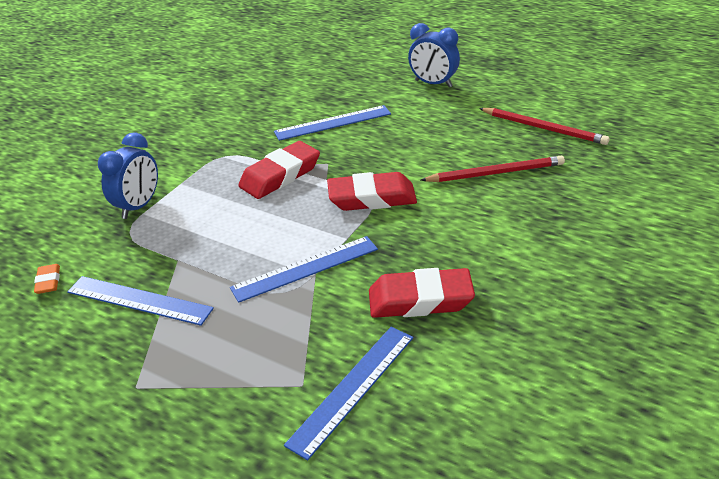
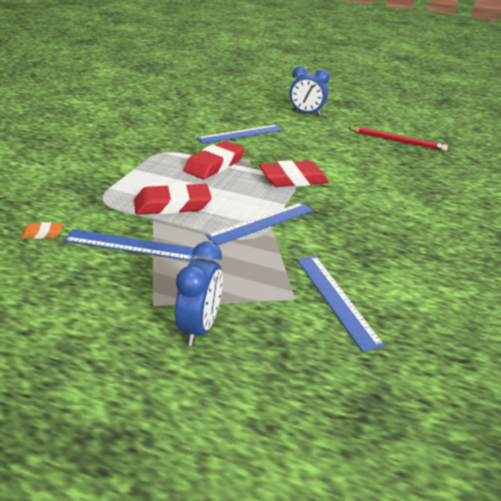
camera: 15 degrees left, 5 degrees down
(48, 282) = (42, 234): orange eraser -> orange eraser turned 75 degrees counterclockwise
(139, 206) = (104, 183): blue clock -> blue clock (199, 328)
(352, 388) = (336, 299): blue ruler -> blue ruler turned 45 degrees counterclockwise
(420, 300) = (360, 241): red eraser -> red eraser (172, 205)
(495, 173) = (377, 166): red pencil -> none

